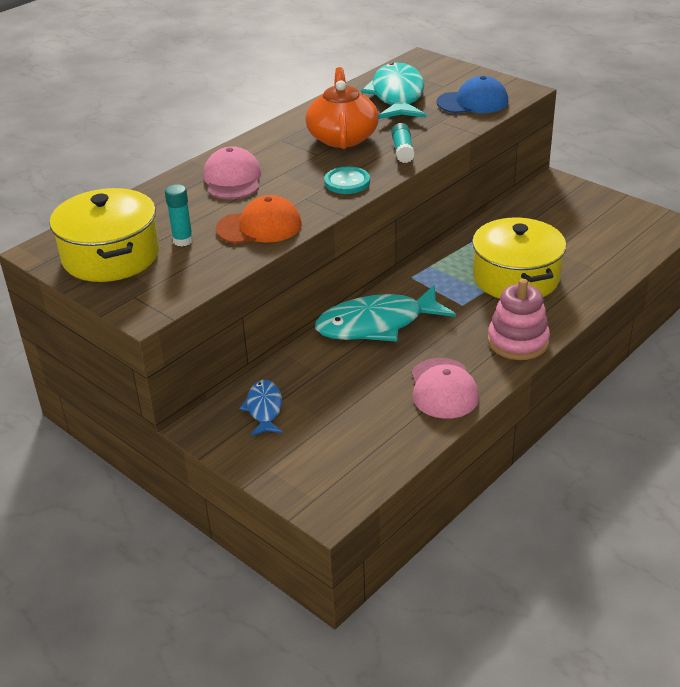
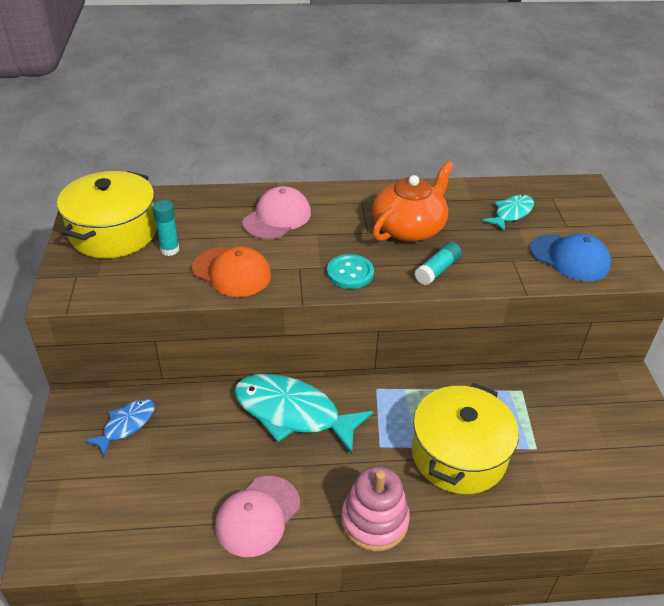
camera: 40 degrees right, 5 degrees up
(397, 96) = (511, 213): turquoise fish -> turquoise fish, size x0.53

